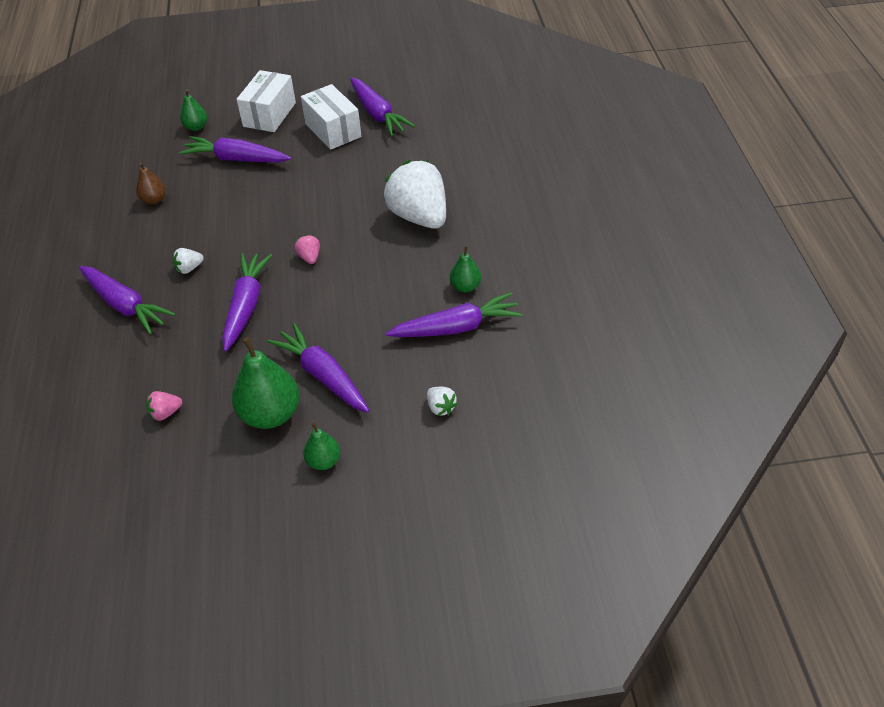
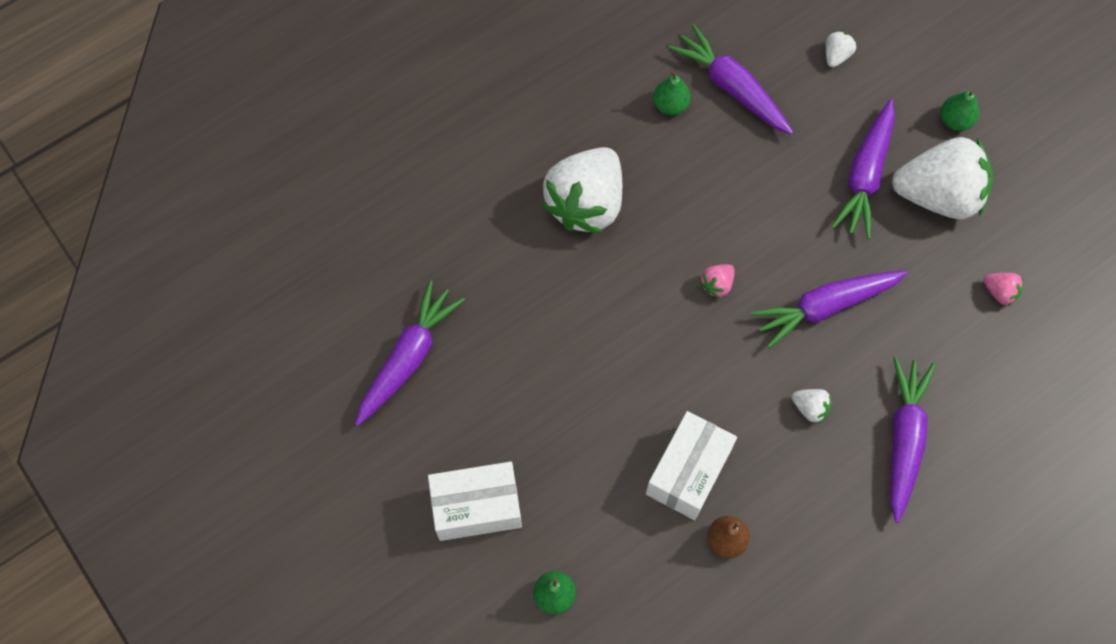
camera: 120 degrees left, 20 degrees up
(236, 159) = (593, 488): purple carrot -> none
(270, 414) = (938, 195): green pear -> white strawberry
(333, 130) = (471, 397): white box -> white box (688, 472)

